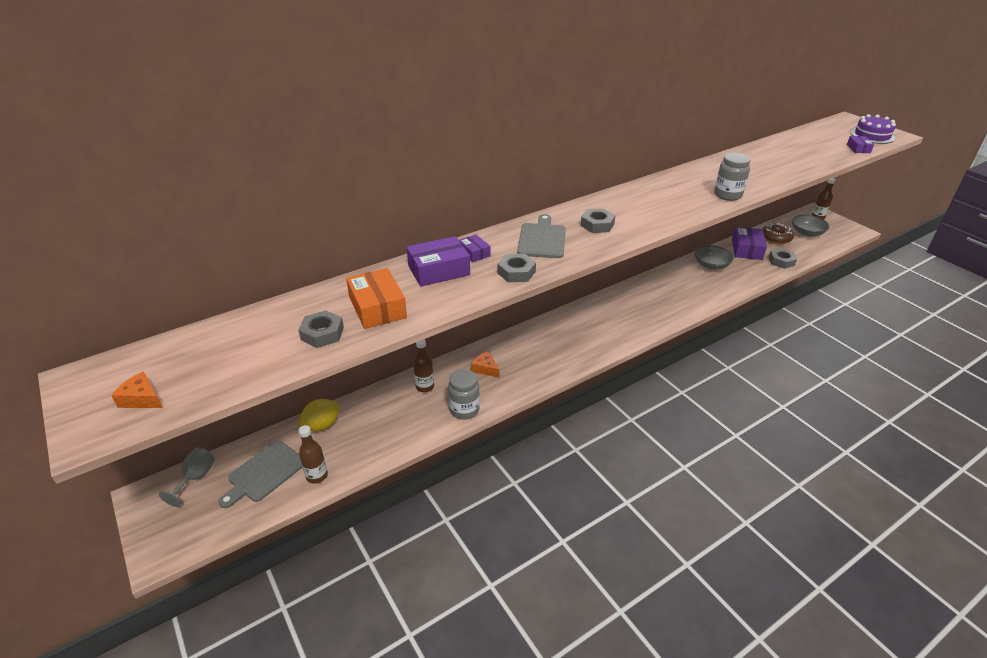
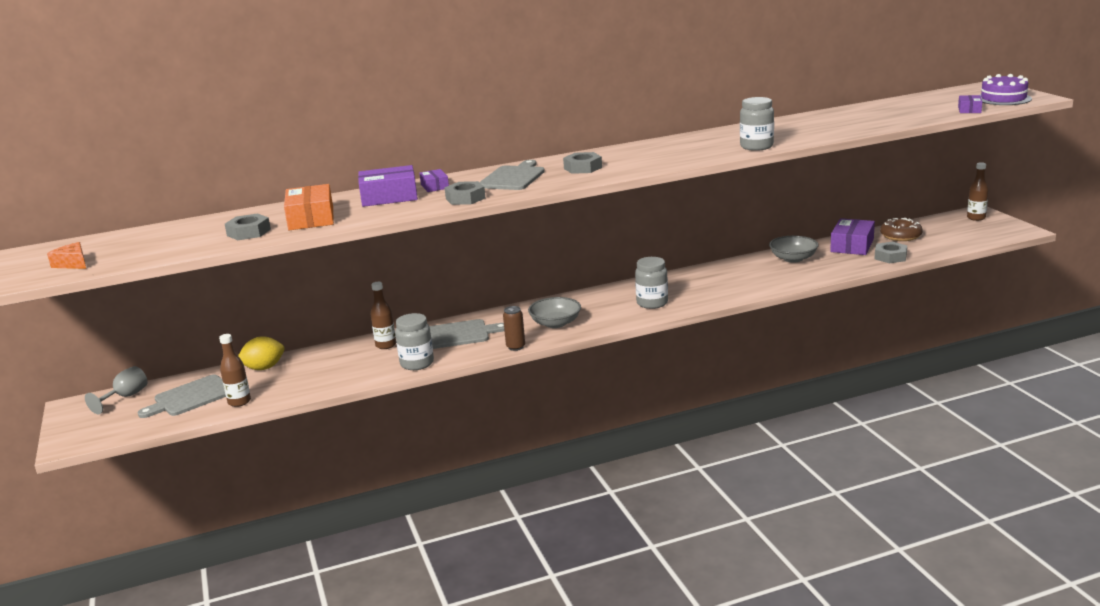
camera: 15 degrees right, 15 degrees down
(485, 369) = (460, 334): orange cheese -> grey cutting board
(542, 382) = (515, 347): none -> brown can
(629, 321) = (652, 303): none -> grey jar
(807, 233) = (948, 232): grey bowl -> grey bowl (555, 323)

